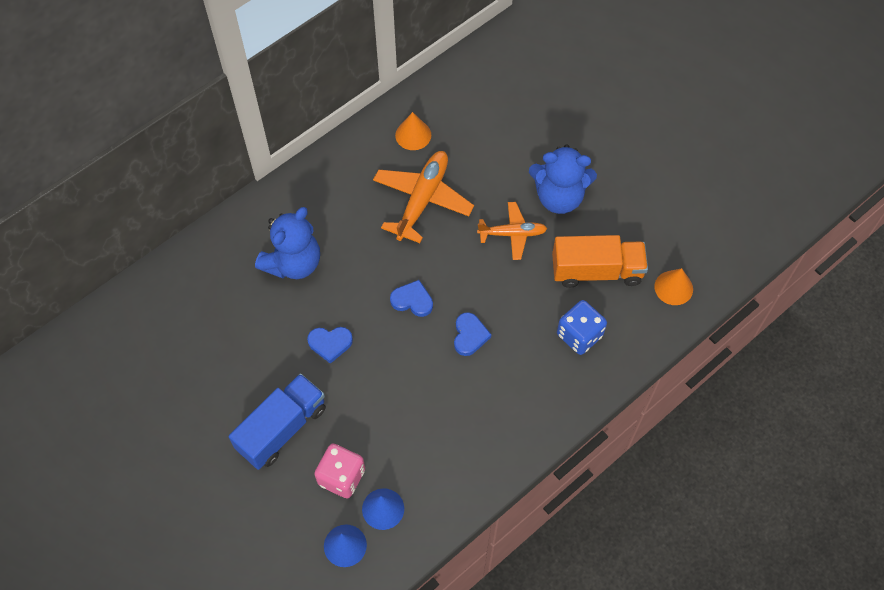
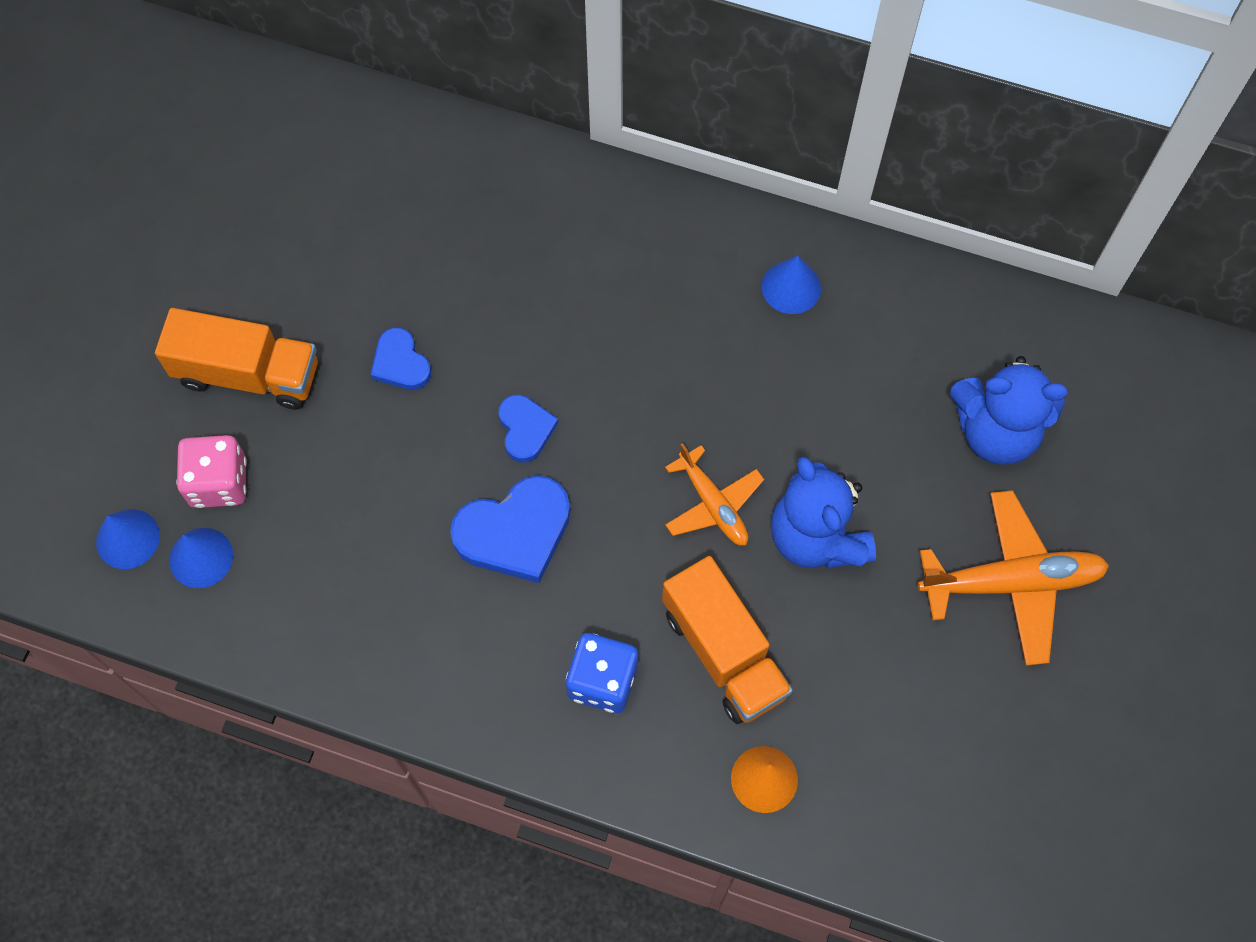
camera: 60 degrees right, 5 degrees up
(282, 428) = (248, 374): blue truck -> orange truck
(293, 263) = (493, 252): blue teddy bear -> blue teddy bear (995, 431)
(413, 135) = (791, 287): orange cone -> blue cone
(422, 199) = (693, 356): orange plane -> orange plane (1012, 582)
(469, 335) = (515, 532): blue heart -> blue heart, size x1.72

